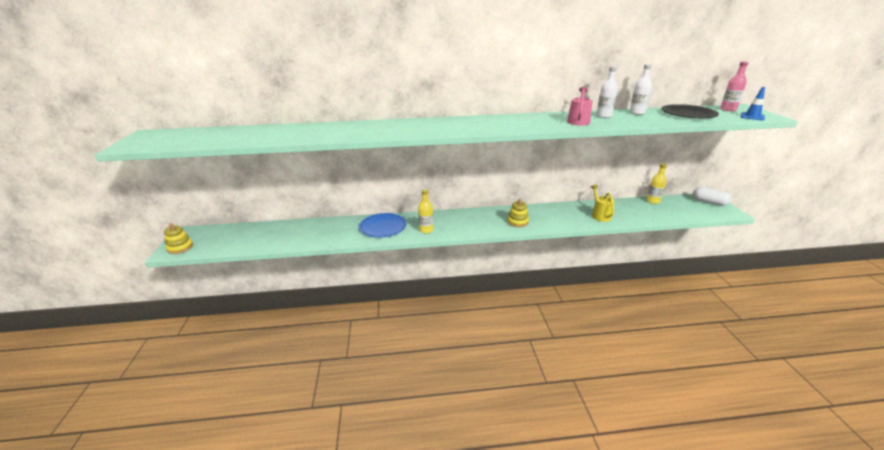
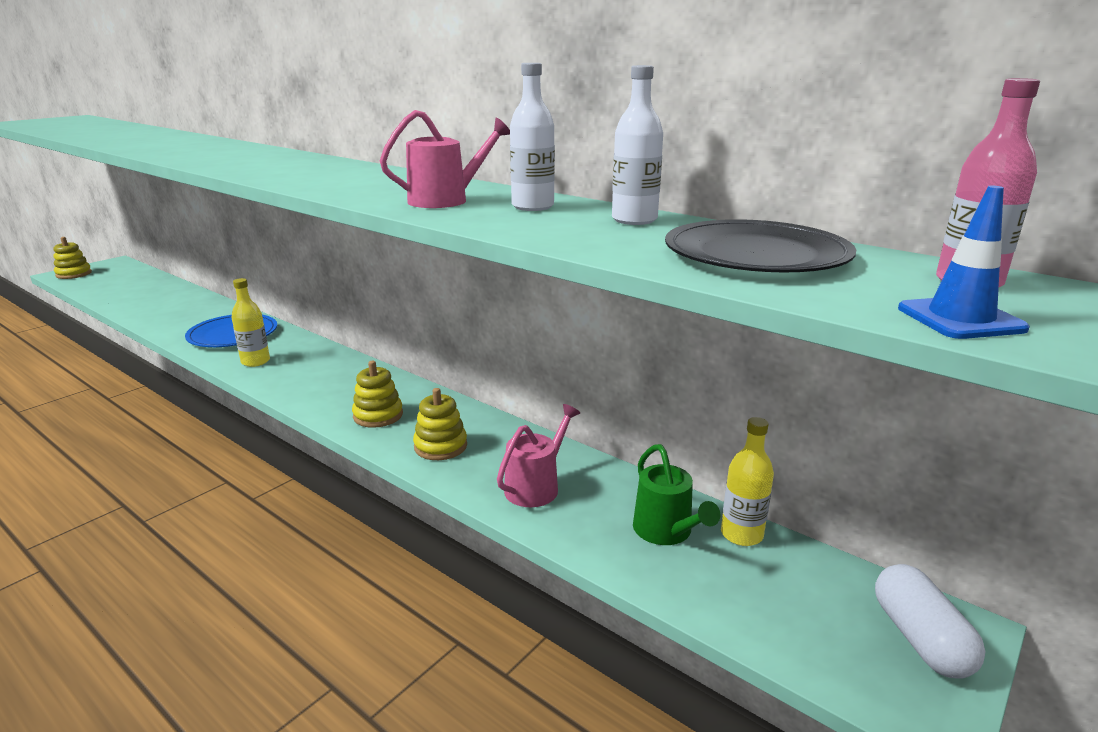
camera: 45 degrees right, 5 degrees down
(556, 219) = (440, 446): none -> yellow stacking toy
(600, 215) = (536, 487): yellow watering can -> pink watering can
(642, 208) = (666, 531): none -> green watering can

